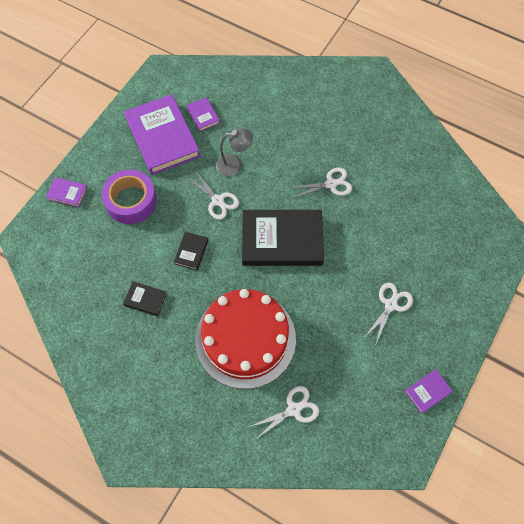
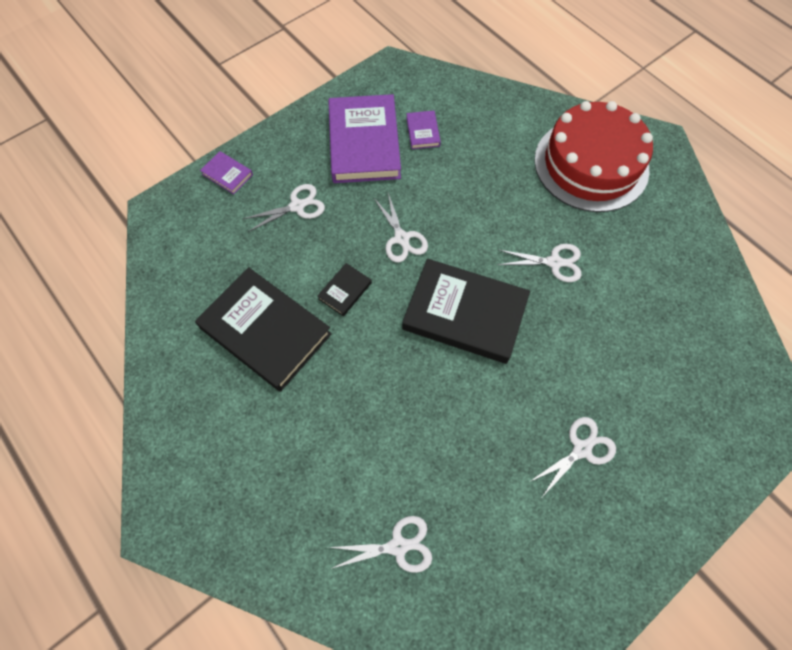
camera: 20 degrees right, 0 degrees up
(131, 201) = (297, 206): purple tape -> white scissors
(145, 299) = (265, 331): black book -> black book, size x2.29
(234, 164) = (439, 201): grey lamp -> none
(245, 339) = (370, 426): red cake -> red cake (591, 164)
(428, 391) = (594, 593): purple book -> none

